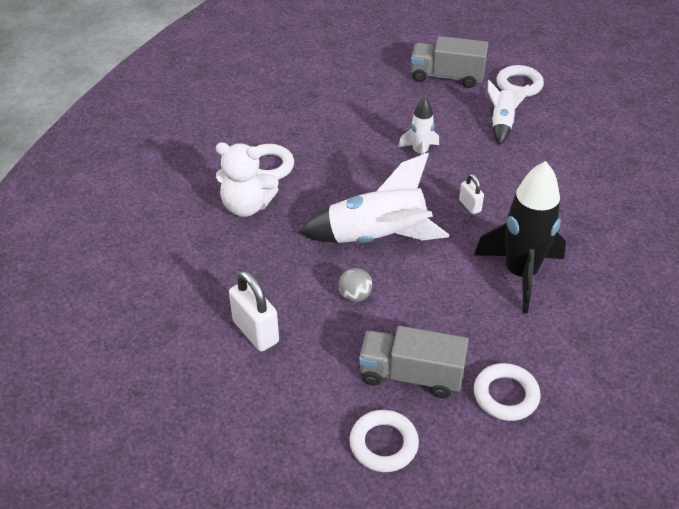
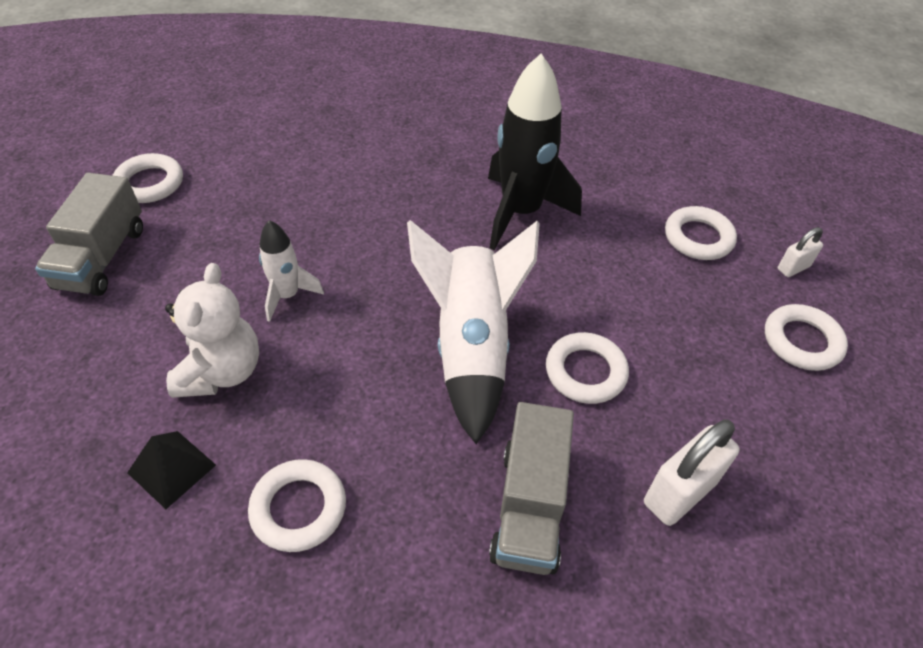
camera: 95 degrees left, 5 degrees up
(246, 206) = (406, 535): white teddy bear -> white teddy bear (221, 371)
(297, 121) = (171, 469): none -> black pyramid
(355, 296) = (585, 372): grey ball -> white ring
(411, 375) = (698, 315): grey truck -> grey truck (529, 506)
(470, 206) = (404, 248): white padlock -> white padlock (793, 268)
(502, 123) = (235, 207): white rocket -> none

